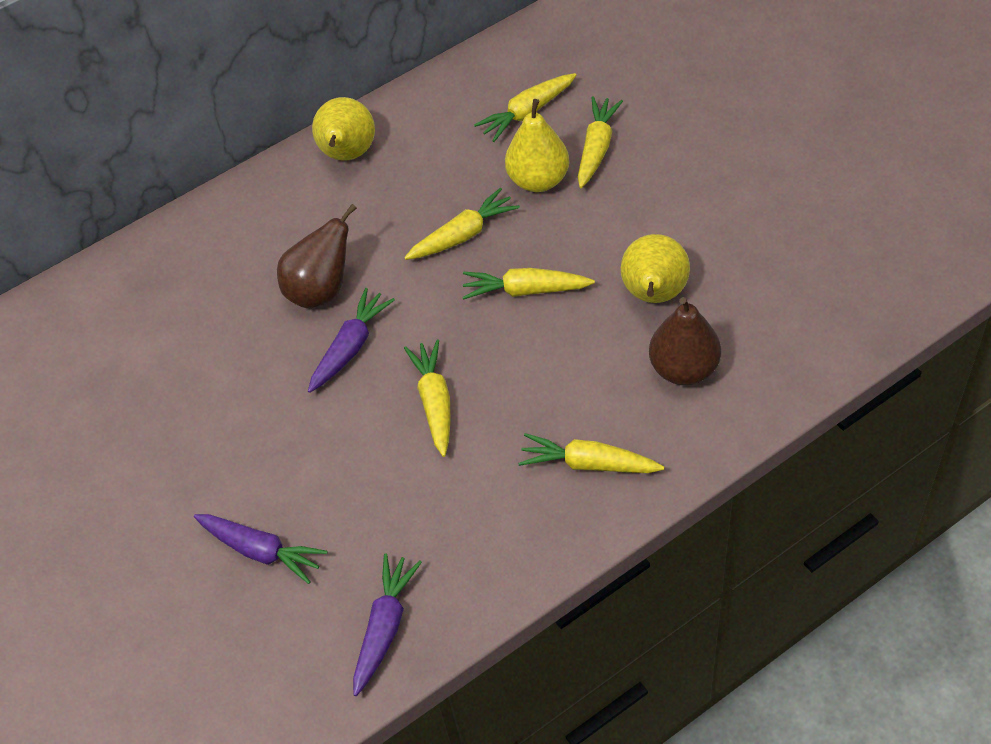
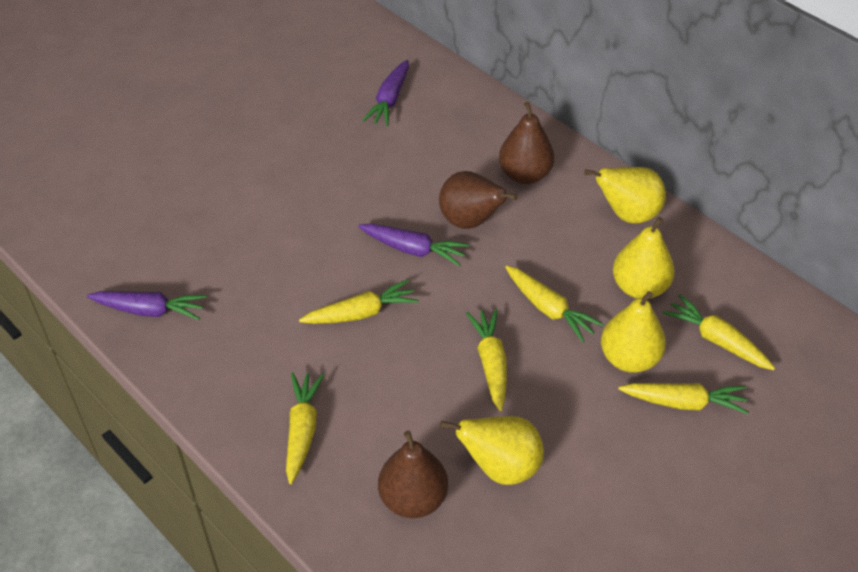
camera: 75 degrees right, 5 degrees down
(262, 234) = (525, 174): none -> brown pear
(262, 551) = (219, 227): purple carrot -> purple carrot (389, 100)
(450, 159) = (639, 287): none -> yellow pear

